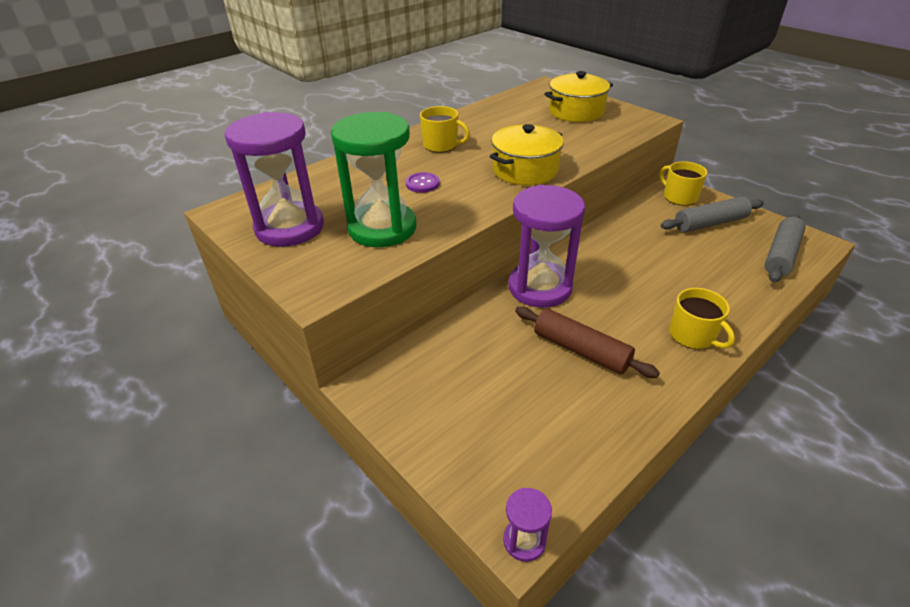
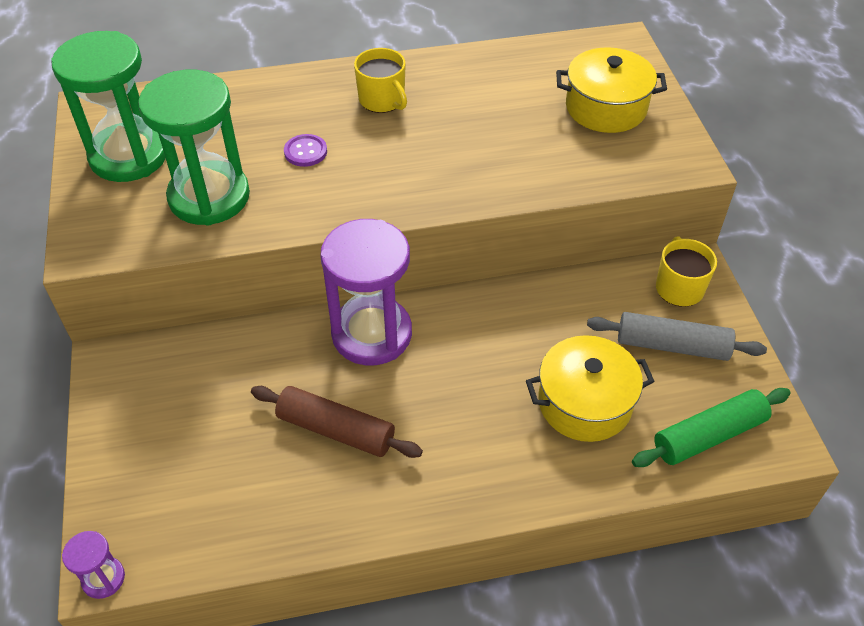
camera: 30 degrees right, 10 degrees up
(290, 227) = (129, 156): purple hourglass -> green hourglass
(525, 170) = (435, 180): yellow pot -> yellow pot (584, 403)
(581, 350) = (336, 430): brown rolling pin -> brown rolling pin turned 45 degrees counterclockwise
(693, 335) = (471, 478): yellow mug -> none
(781, 255) = (708, 435): grey rolling pin -> green rolling pin

